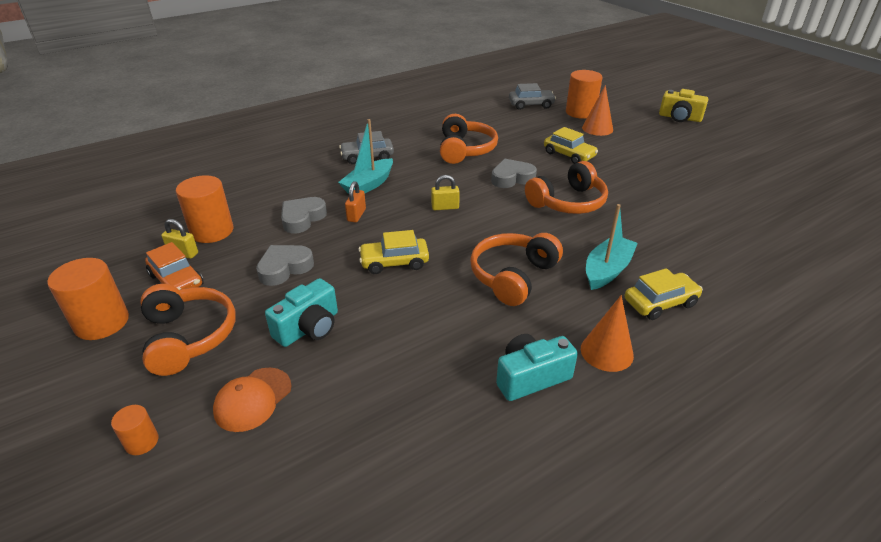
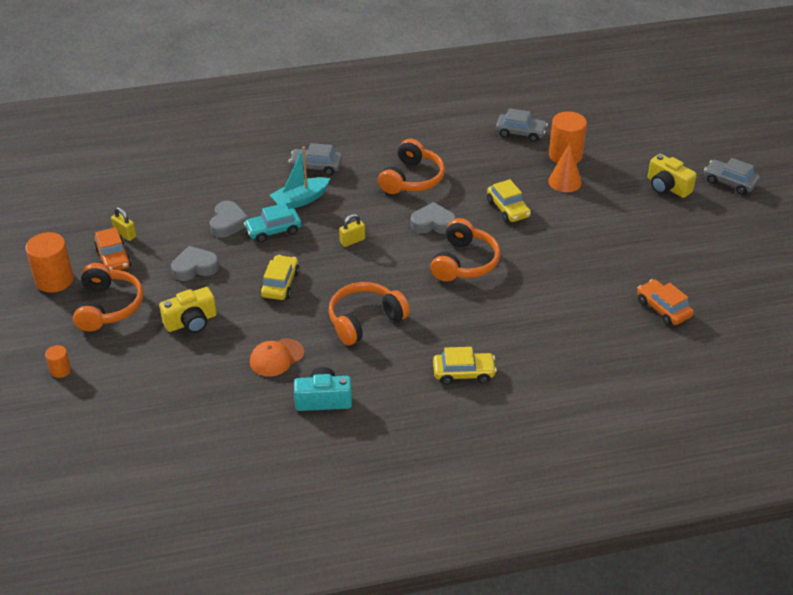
camera: 20 degrees right, 5 degrees up
(212, 231) = (153, 218): orange cylinder -> none
(253, 399) = (134, 362): orange cap -> orange cap (276, 357)
(302, 218) = (228, 223): grey heart -> grey heart turned 135 degrees clockwise
(309, 328) = (191, 322): turquoise camera -> yellow camera
(356, 215) = (273, 230): orange padlock -> turquoise car
(394, 262) = (280, 284): yellow car -> yellow car turned 90 degrees clockwise
(445, 207) = (352, 241): yellow padlock -> yellow padlock turned 45 degrees counterclockwise
(568, 202) = (464, 262): orange headphones -> orange headphones turned 60 degrees counterclockwise
(606, 352) = (390, 398): orange cone -> none
(607, 270) = (445, 335): turquoise boat -> none
(721, 107) = (729, 182): none -> grey car
(776, 200) = (663, 309): none -> orange car

